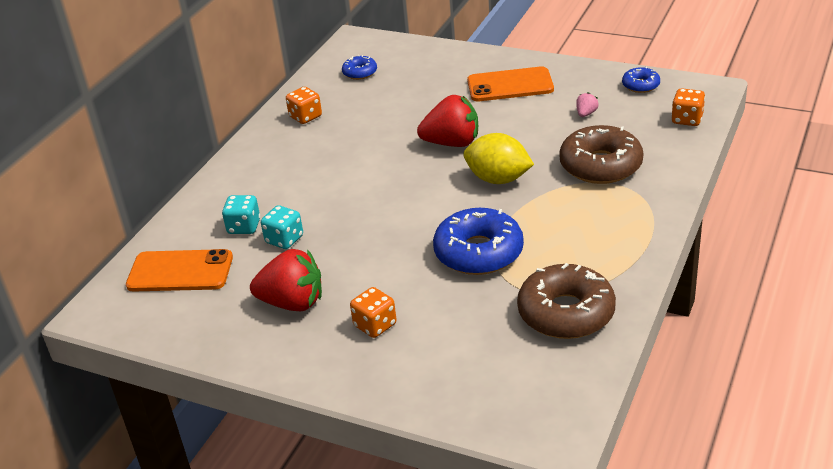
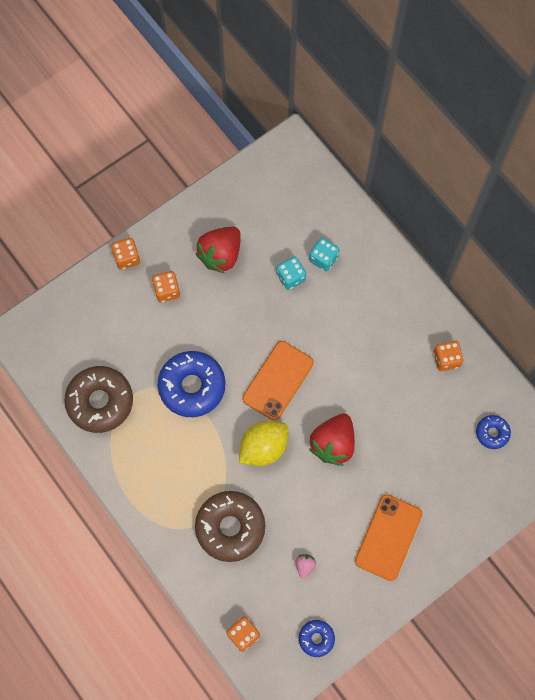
camera: 115 degrees right, 35 degrees up
(180, 271) = (299, 204): orange phone -> orange phone (278, 380)
(355, 382) = (127, 258): none -> orange dice
(586, 114) = (305, 566): pink strawberry -> pink strawberry turned 135 degrees counterclockwise

